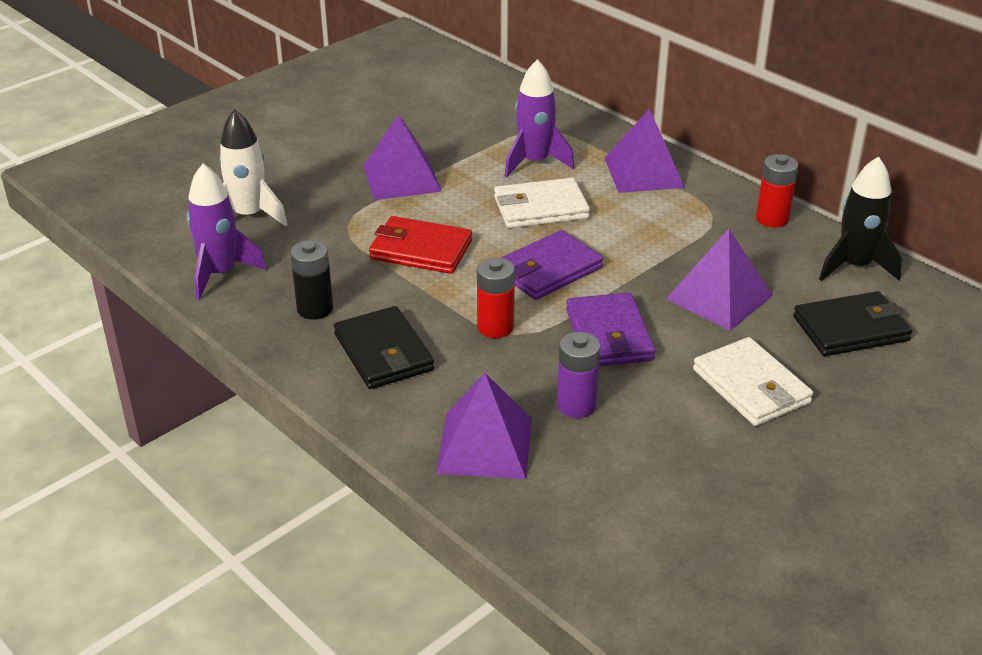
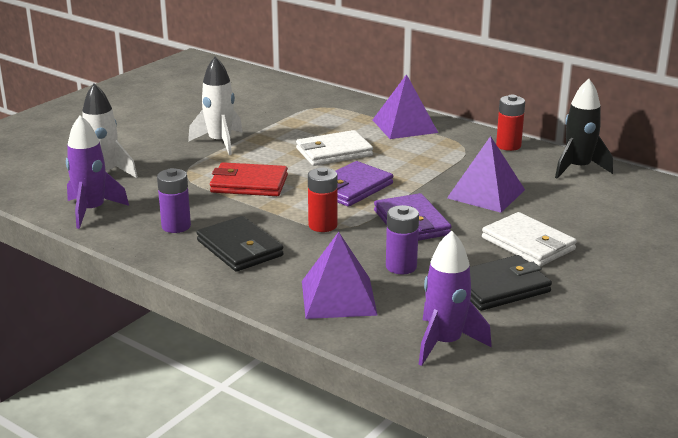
camera: 10 degrees left, 10 degrees down
(315, 309) = (176, 226): black battery -> purple battery
(401, 178) = (220, 142): purple pyramid -> white rocket
(535, 162) = (320, 126): purple rocket -> purple rocket (445, 343)
(851, 329) = (588, 204): black wallet -> black wallet (500, 287)

